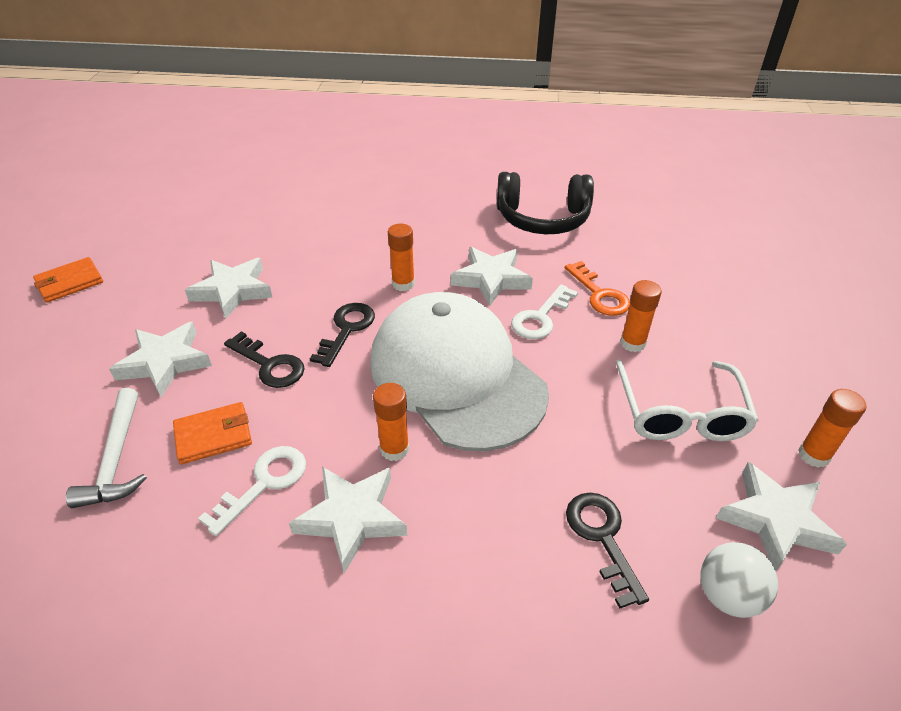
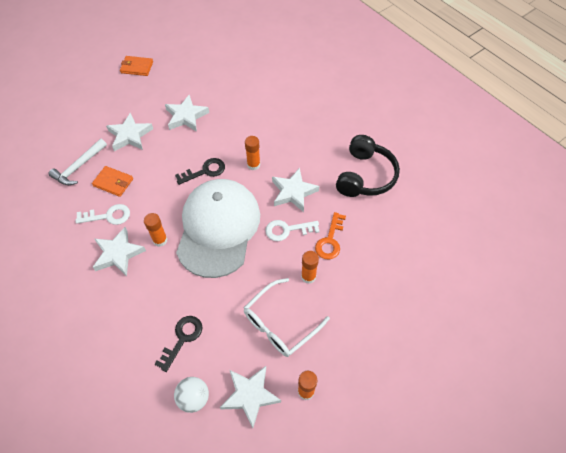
camera: 45 degrees right, 15 degrees up
(269, 365) = (161, 165): black key -> none
(542, 218) = (365, 176): black headphones -> black headphones turned 120 degrees counterclockwise

